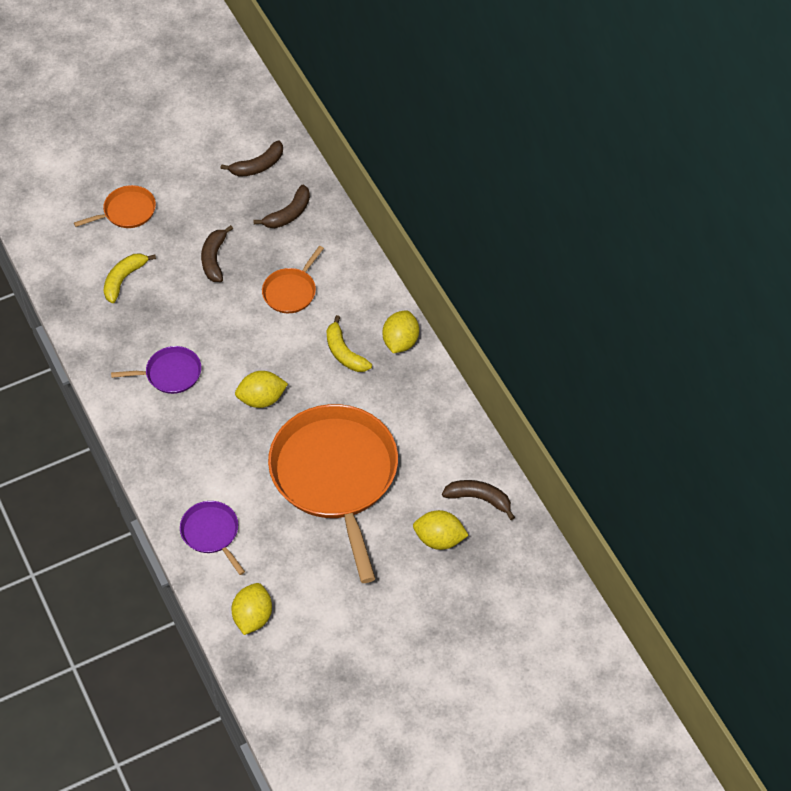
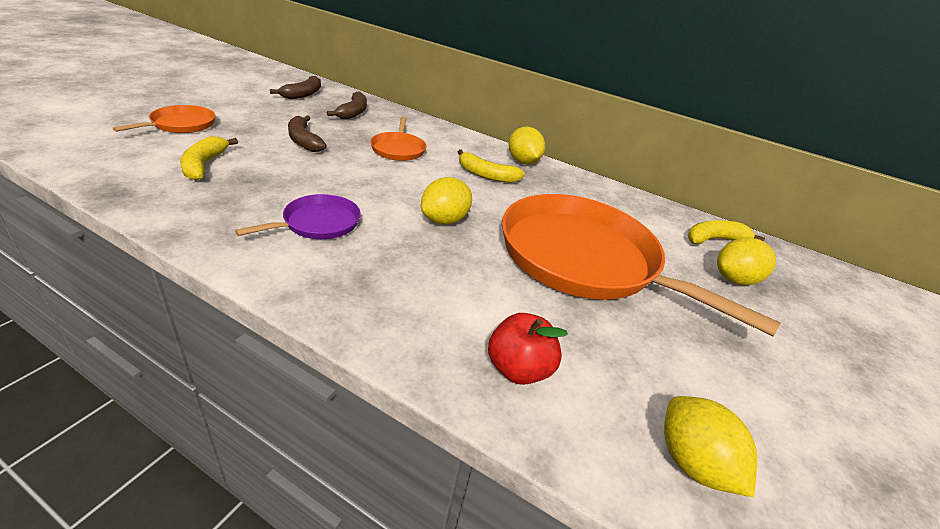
camera: 40 degrees left, 20 degrees down
(211, 533) = (518, 369): purple pan -> red apple
(479, 499) = (714, 239): brown banana -> yellow banana

